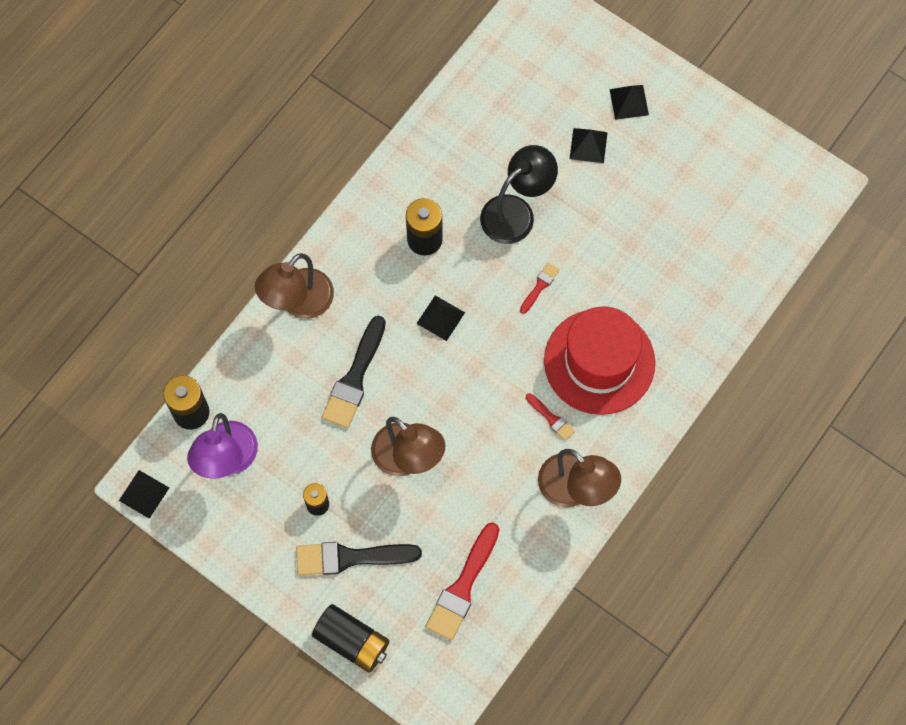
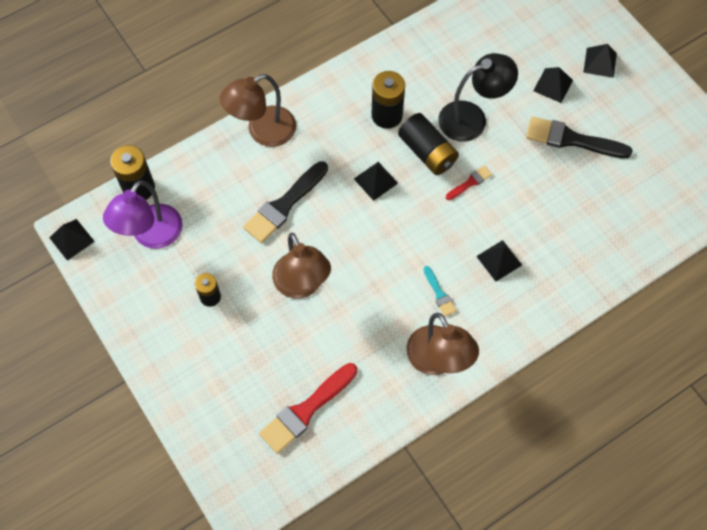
camera: 20 degrees right, 5 degrees down
(350, 557) = (219, 351): black brush -> black brush (571, 139)
(352, 641) = (190, 423): black battery -> black battery (427, 152)
(551, 418) = (439, 293): red brush -> turquoise brush
(599, 362) = (499, 260): red hat -> black pyramid

